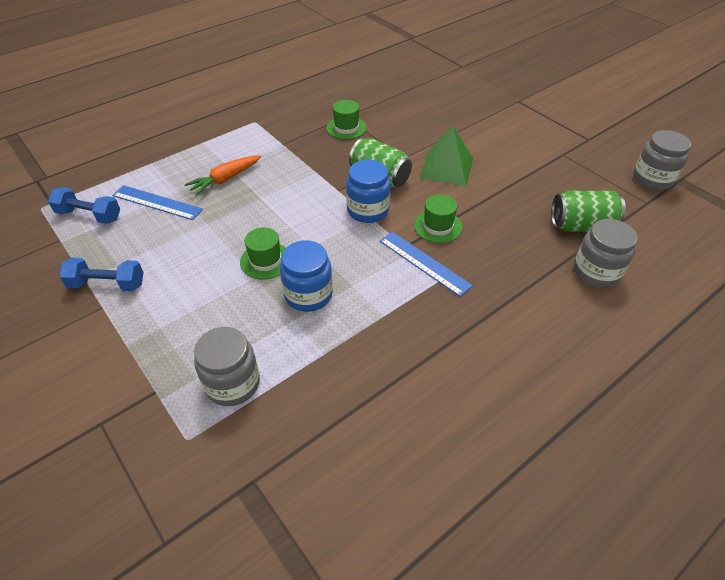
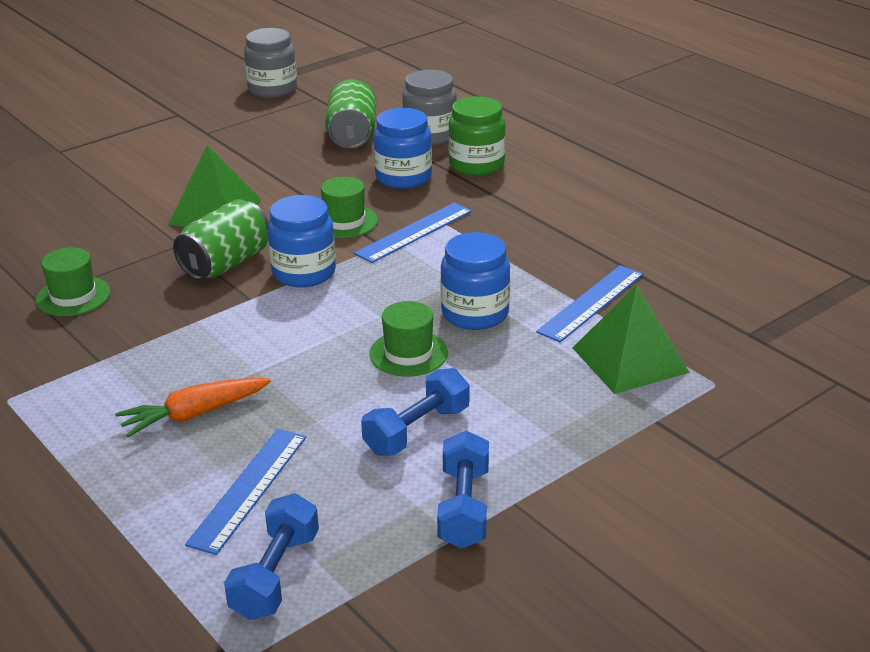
camera: 90 degrees left, 15 degrees down
(184, 264) = (416, 430): none -> blue dumbbell
(225, 179) = (194, 414): orange carrot -> orange carrot turned 105 degrees clockwise
(232, 384) = (629, 360): grey jar -> green pyramid
(315, 366) = (591, 303): none -> blue ruler
(513, 256) = (403, 177): none -> blue jar
(546, 302) = (476, 165): none -> green jar

